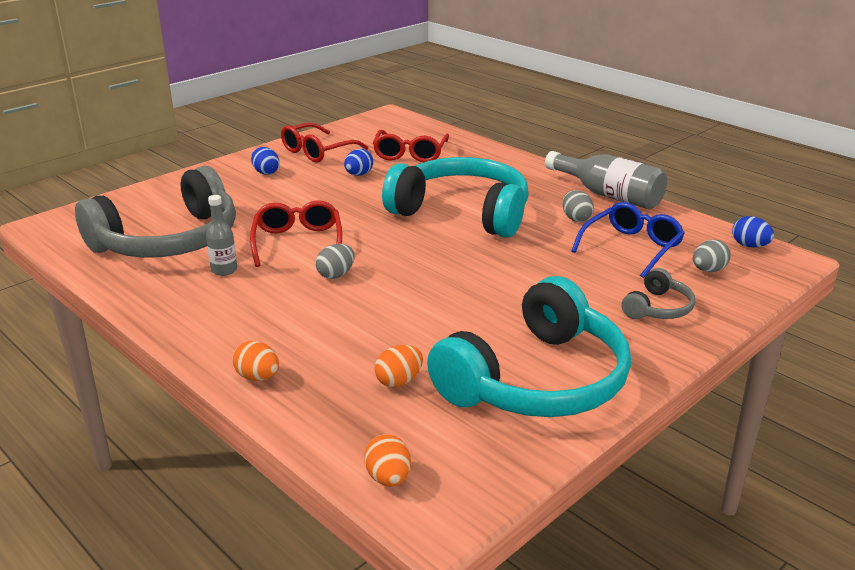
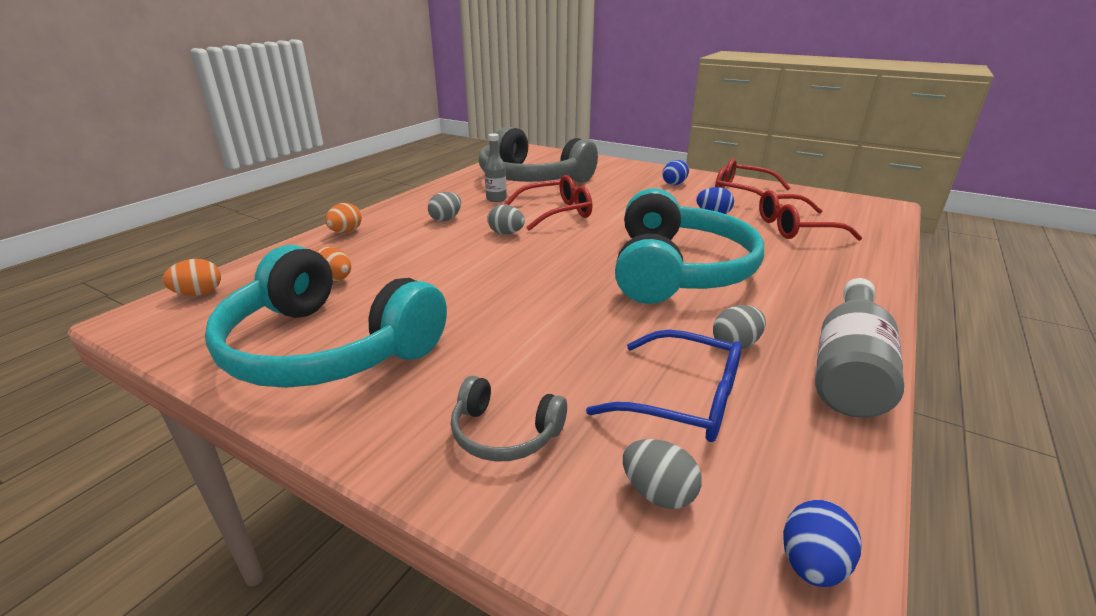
camera: 75 degrees right, 0 degrees up
(266, 306) = (446, 219): none -> grey egg

